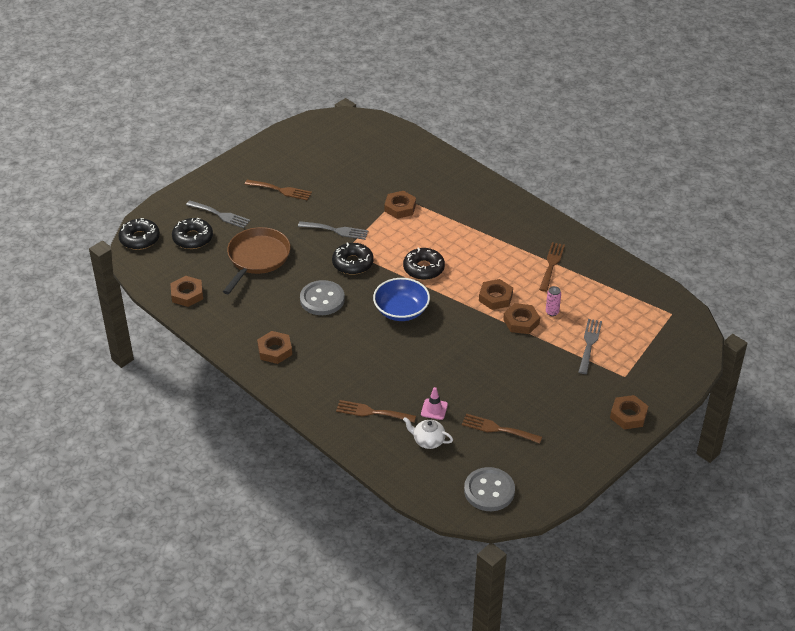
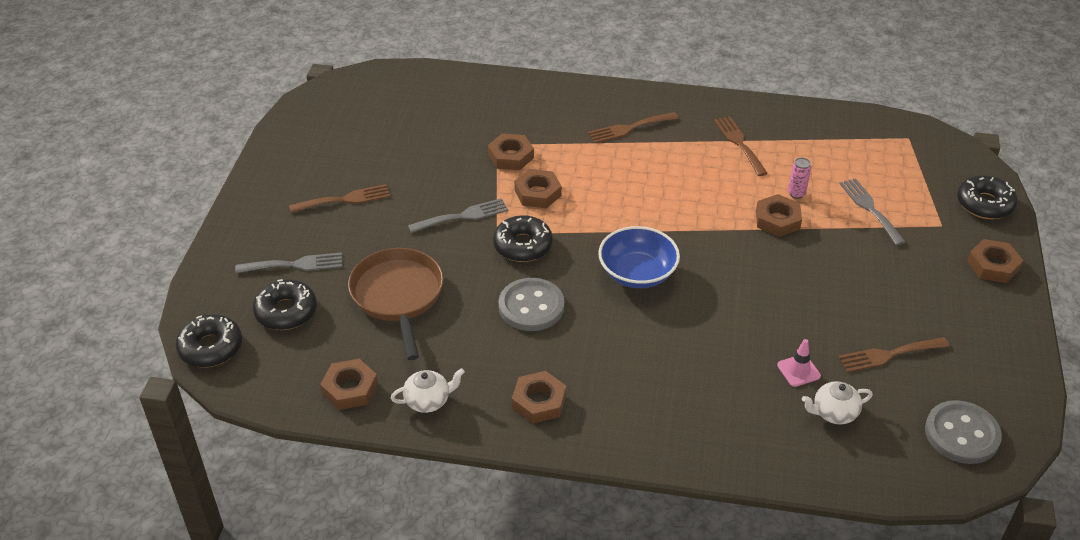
camera: 35 degrees left, 0 degrees up
(219, 320) = (428, 401): none -> white teapot
(372, 412) = (735, 414): brown fork -> brown fork (629, 128)
(423, 268) = (610, 212): black donut -> black donut (984, 204)
(495, 297) = (722, 206): brown nut -> brown nut (537, 193)

